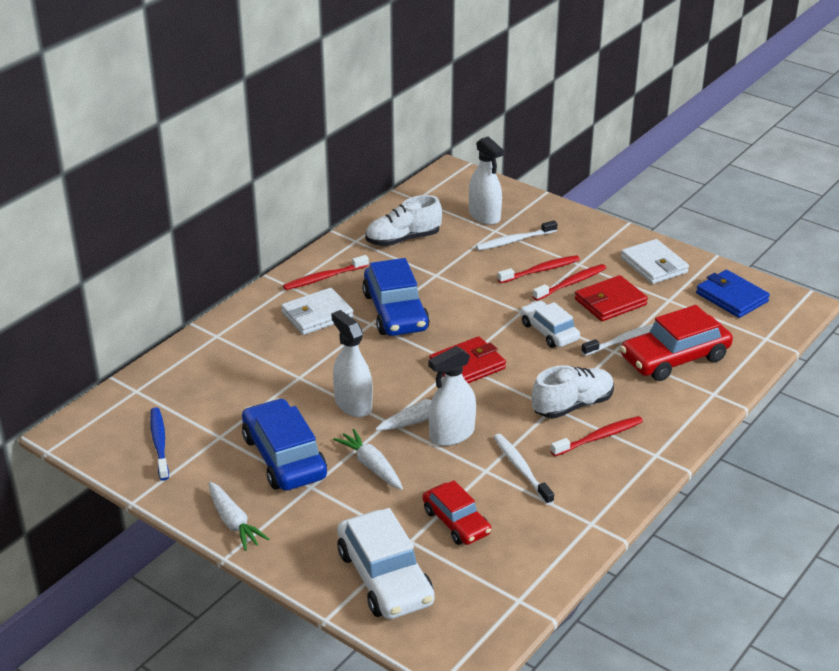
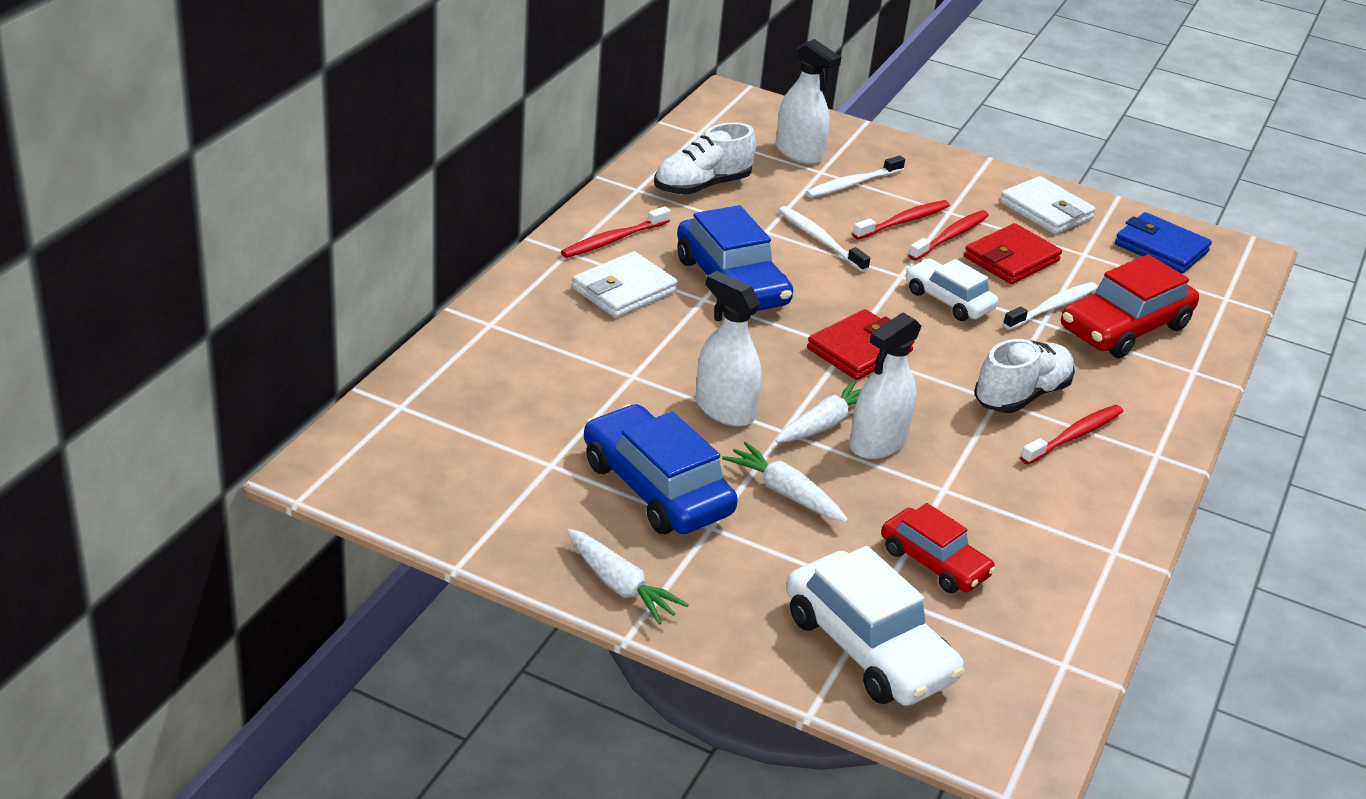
camera: 15 degrees left, 0 degrees up
(159, 443) = (465, 479): blue toothbrush -> none
(521, 469) = (990, 484): white toothbrush -> white toothbrush (820, 239)

